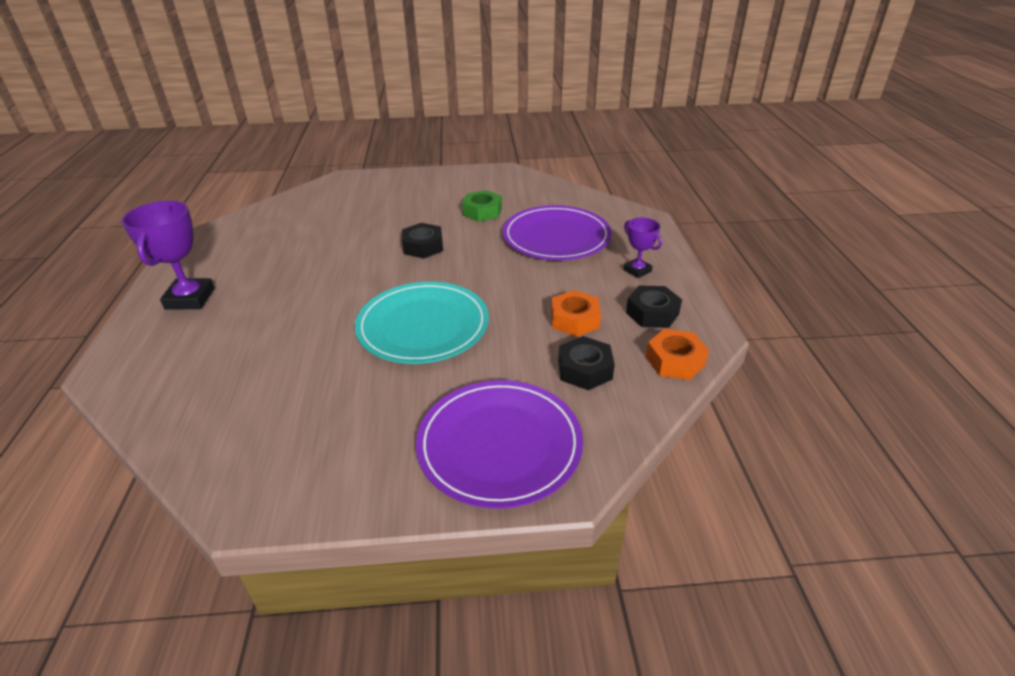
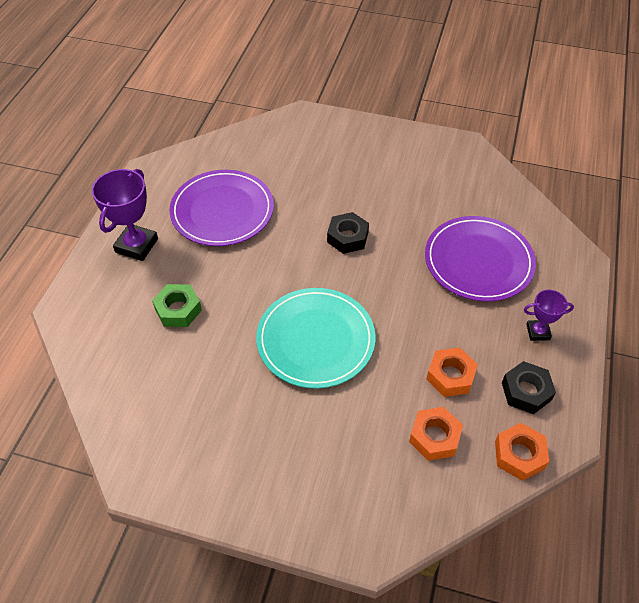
camera: 20 degrees right, 15 degrees up
(482, 211) = (420, 203): green nut -> green nut (178, 310)
(499, 444) = (334, 490): purple plate -> purple plate (222, 211)
(584, 369) = (434, 437): black nut -> orange nut
(637, 270) = (538, 332): purple trophy -> purple trophy turned 75 degrees counterclockwise

